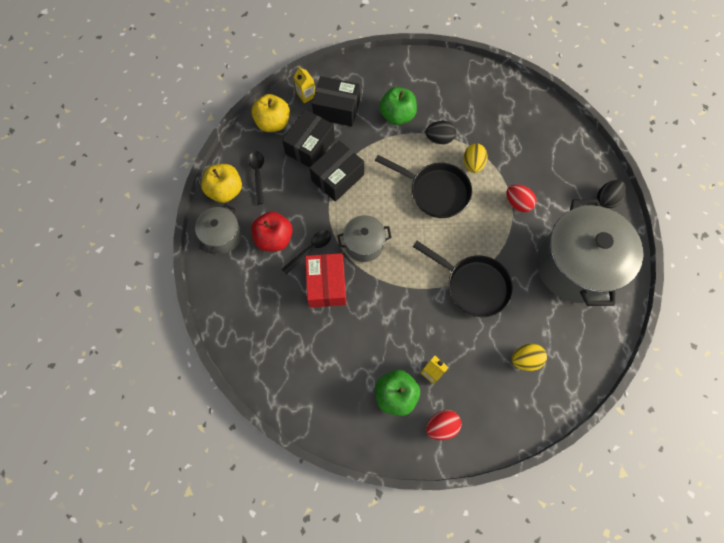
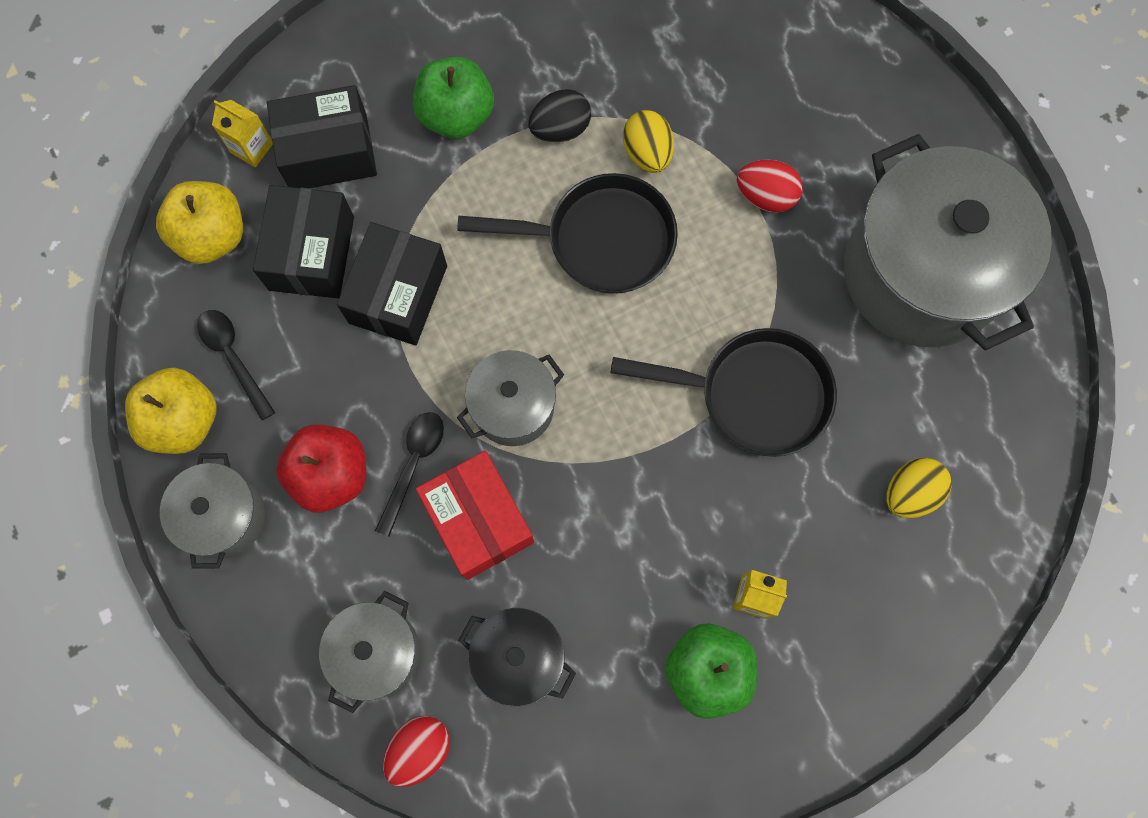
camera: 25 degrees left, 5 degrees up
(257, 320) = (377, 652): none -> grey pot
(316, 350) = (519, 657): none -> black pot
(441, 426) = (816, 688): red egg -> red egg (420, 749)
(606, 199) = (923, 117): black egg -> none

